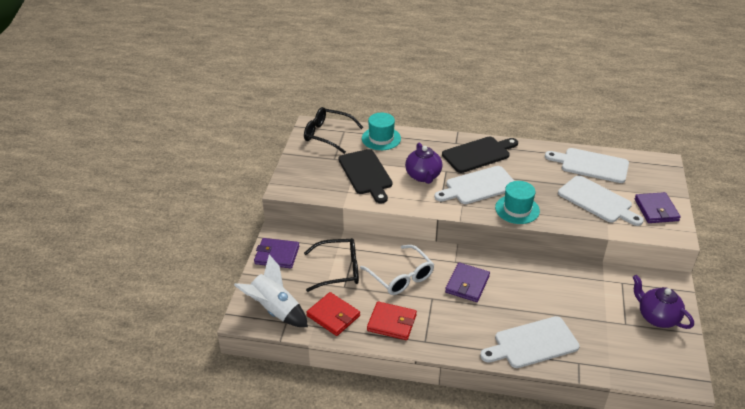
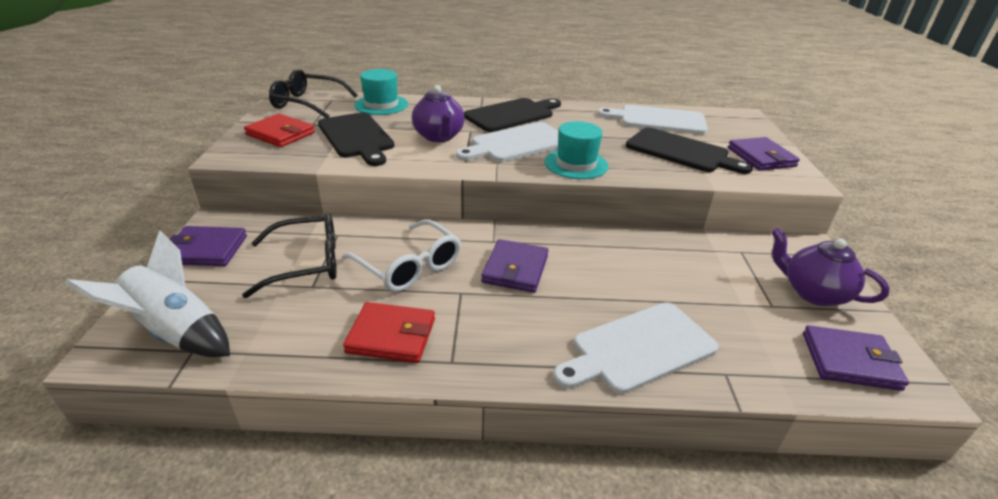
camera: 10 degrees left, 5 degrees down
(333, 316) = (285, 333): red wallet -> red wallet (280, 134)
(597, 201) = (681, 151): white cutting board -> black cutting board
(656, 363) = (850, 361): none -> purple wallet

